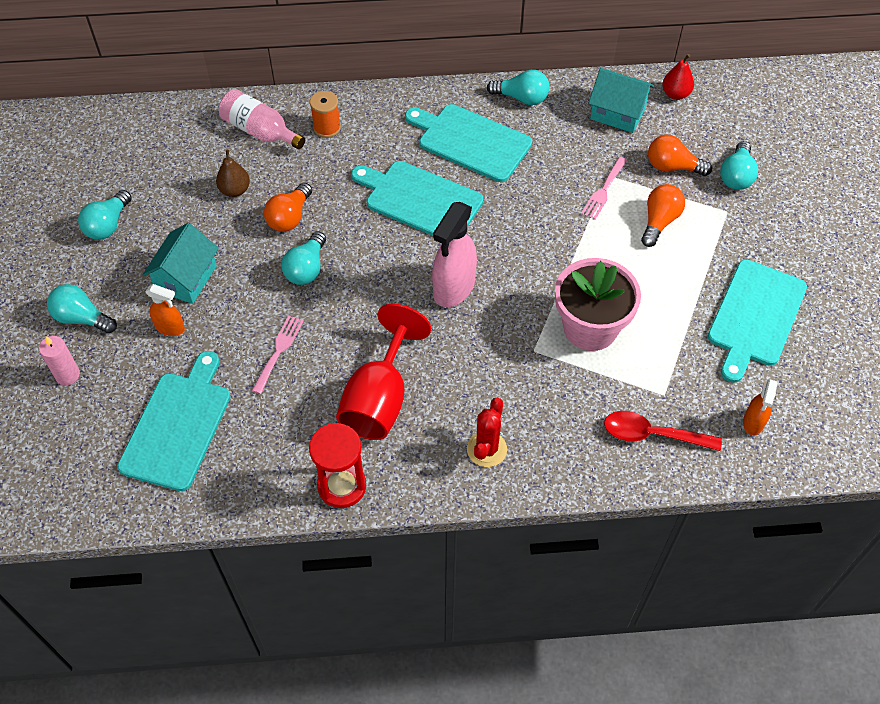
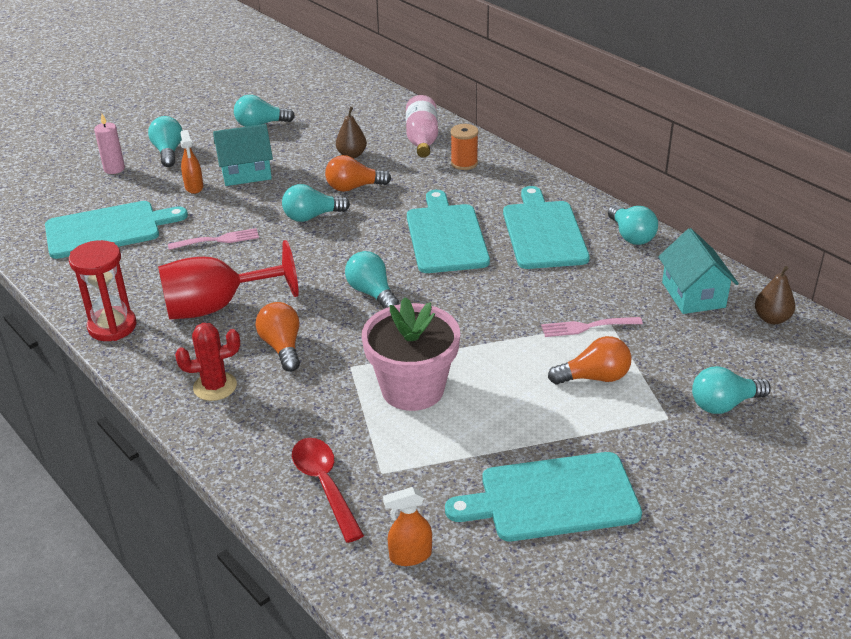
camera: 55 degrees right, 20 degrees down
(453, 288) = (372, 293): pink spray bottle -> turquoise light bulb
(672, 167) = (675, 356): orange light bulb -> orange light bulb (282, 347)
(675, 94) = (771, 319): red pear -> brown pear

